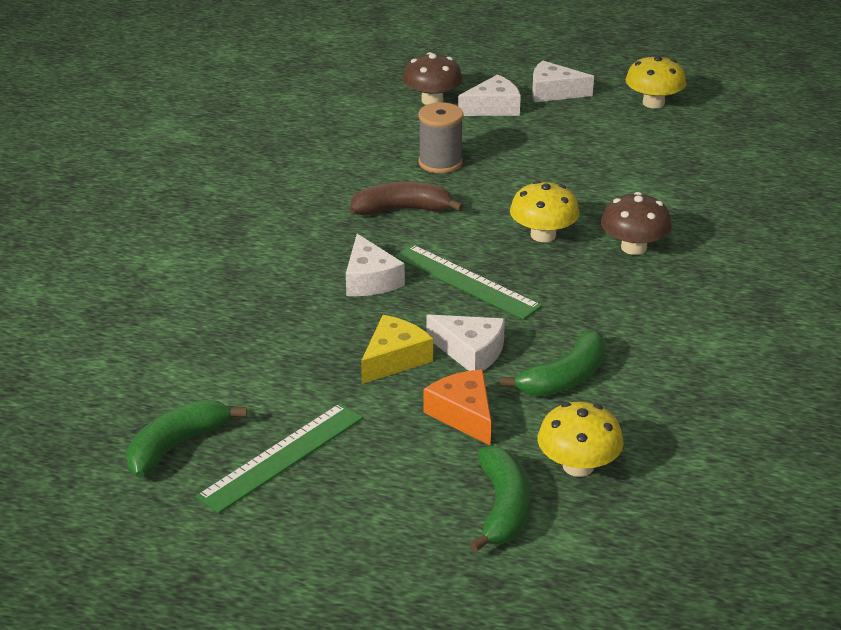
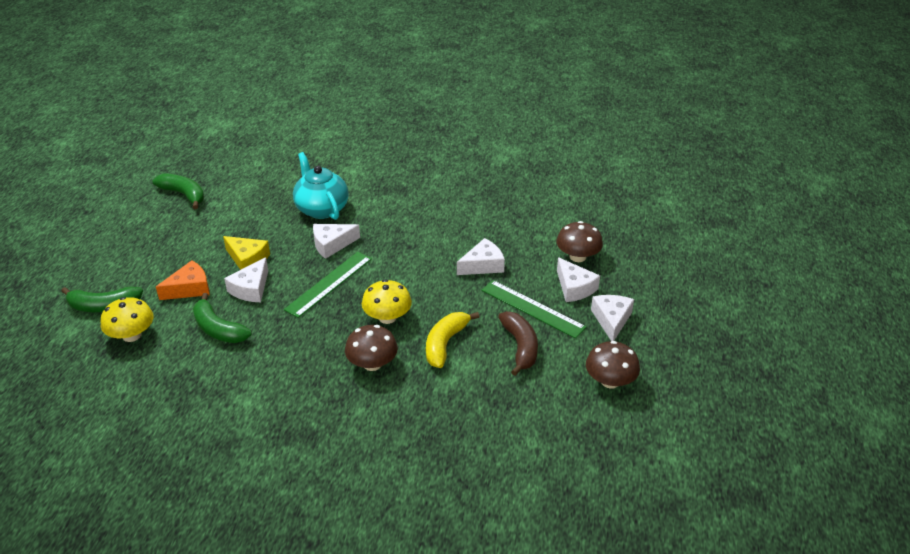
camera: 85 degrees right, 5 degrees up
(269, 290) = (321, 208): none -> turquoise teapot
(281, 456) = (167, 227): green ruler -> green ruler (532, 308)
(402, 210) = (416, 252): brown banana -> brown banana (520, 347)
(440, 163) = (483, 265): grey spool -> white cheese
(595, 196) = (445, 344): none -> yellow banana
(653, 103) = (610, 381): yellow mushroom -> brown mushroom

